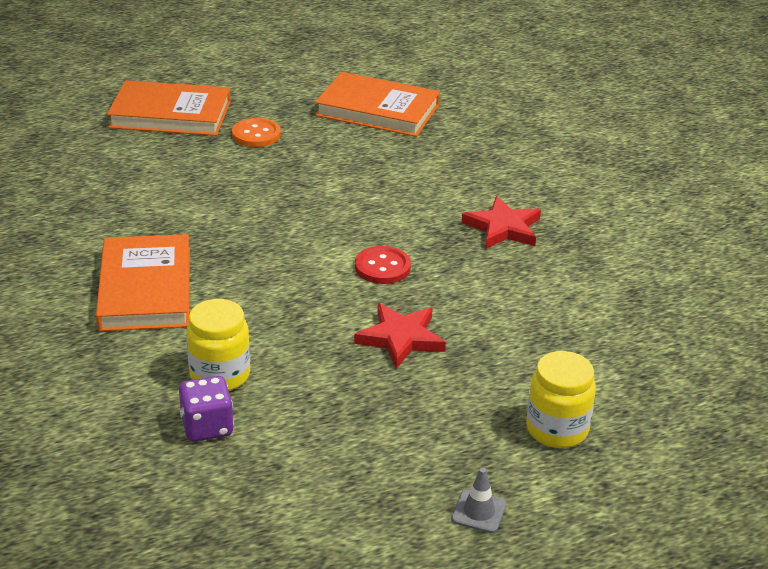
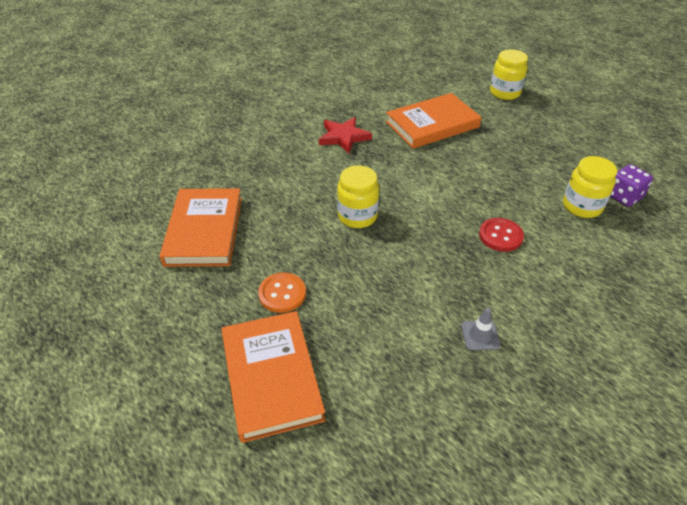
camera: 110 degrees left, 10 degrees up
(145, 289) = (539, 274): orange book -> orange book (432, 124)
(334, 199) = (357, 216): none -> yellow jar
(382, 267) = (422, 173): red button -> red button (500, 236)
(401, 338) = (484, 150): red star -> none
(479, 512) = (578, 103): grey traffic cone -> grey traffic cone (480, 335)

